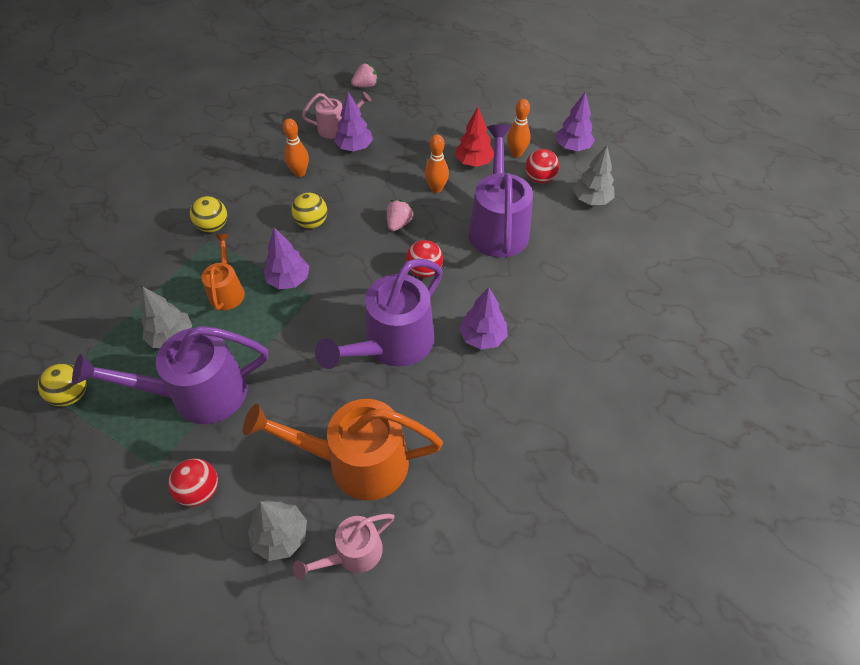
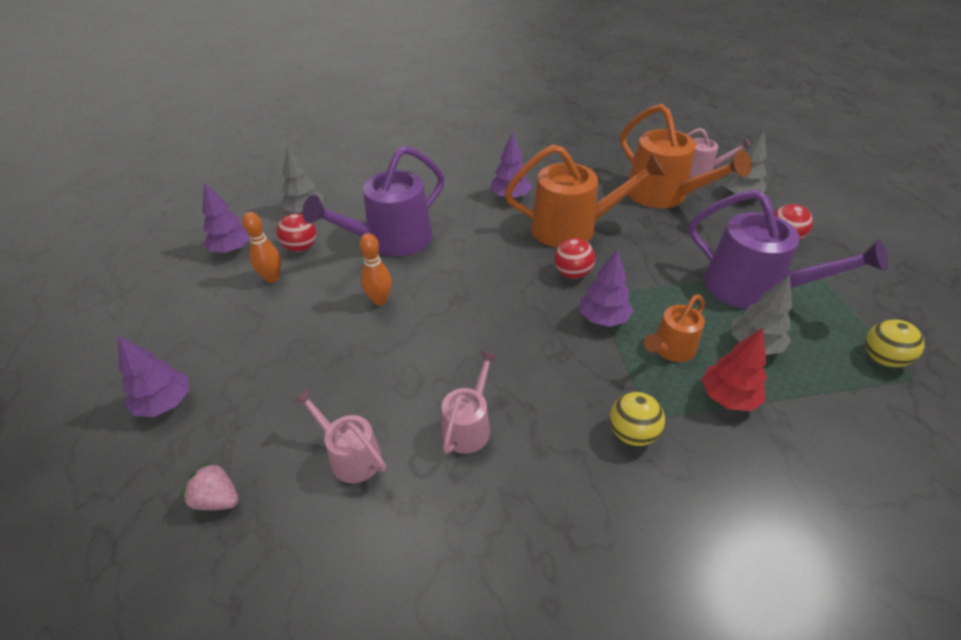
camera: 130 degrees left, 10 degrees down
(300, 173) = (469, 425): orange bowling pin -> pink watering can
(312, 223) = (525, 355): yellow ball -> none
(354, 147) = (374, 407): purple tree -> purple tree (165, 403)
(391, 345) = (573, 228): purple watering can -> orange watering can
(399, 224) = (454, 296): pink strawberry -> none
(424, 271) = (488, 251): red ball -> red ball (572, 273)
(474, 162) = (313, 297): red tree -> red tree (728, 397)

